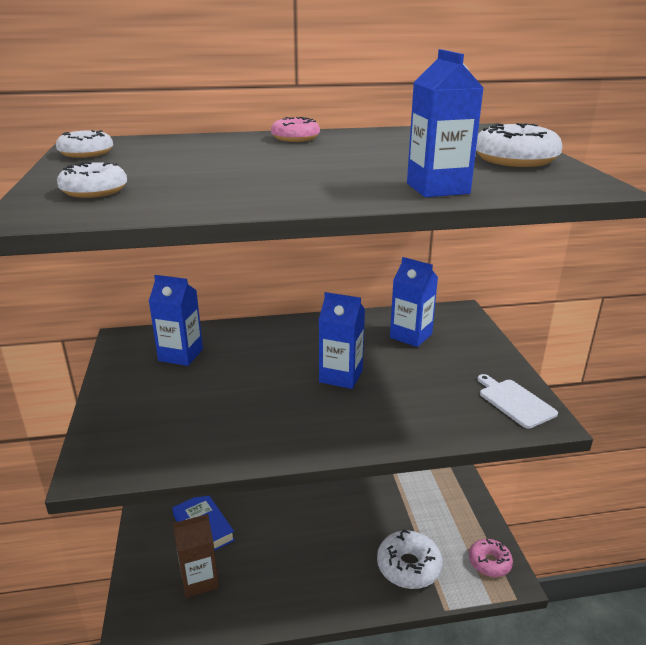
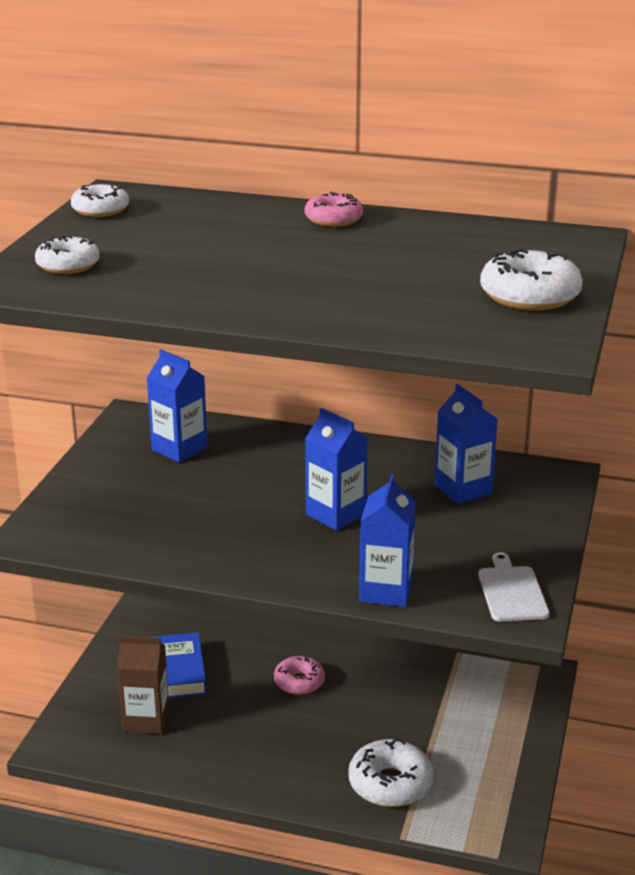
camera: 25 degrees right, 0 degrees up
(437, 188) = (380, 320): blue carton -> blue carton (386, 591)
(489, 562) = (495, 812): pink donut -> pink donut (299, 682)

